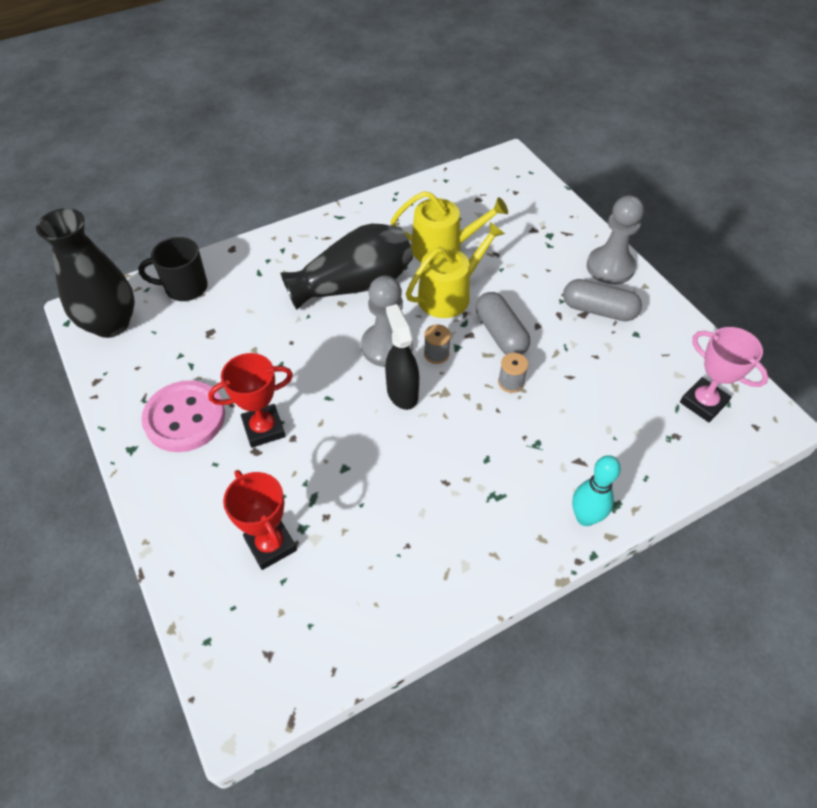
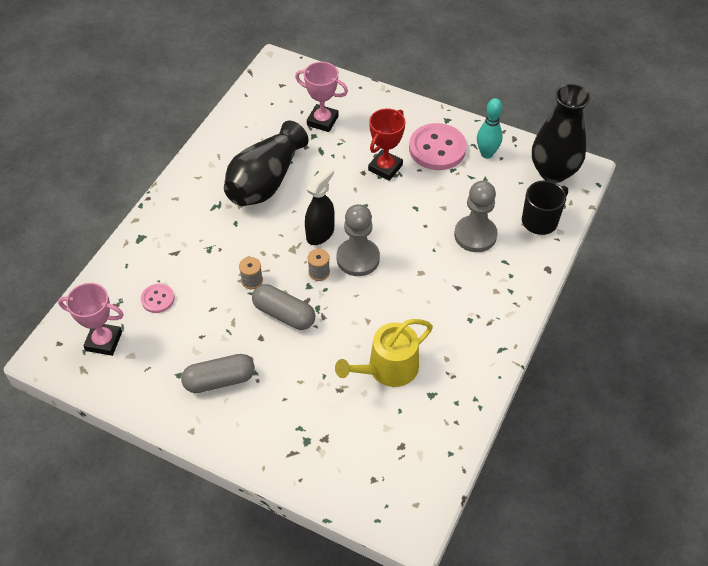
camera: 145 degrees right, 0 degrees up
(271, 545) = (322, 121): red trophy -> pink trophy
(354, 285) = (425, 292): black vase -> black vase (266, 181)
(402, 392) = (320, 233): black spray bottle -> black spray bottle turned 90 degrees counterclockwise
(449, 294) = (347, 326): yellow watering can -> none
(585, 517) = (155, 222): turquoise bowling pin -> turquoise bowling pin (486, 154)
(610, 267) = (232, 434): grey pawn -> grey pawn (475, 235)
(625, 417) = (158, 299): none -> pink button

